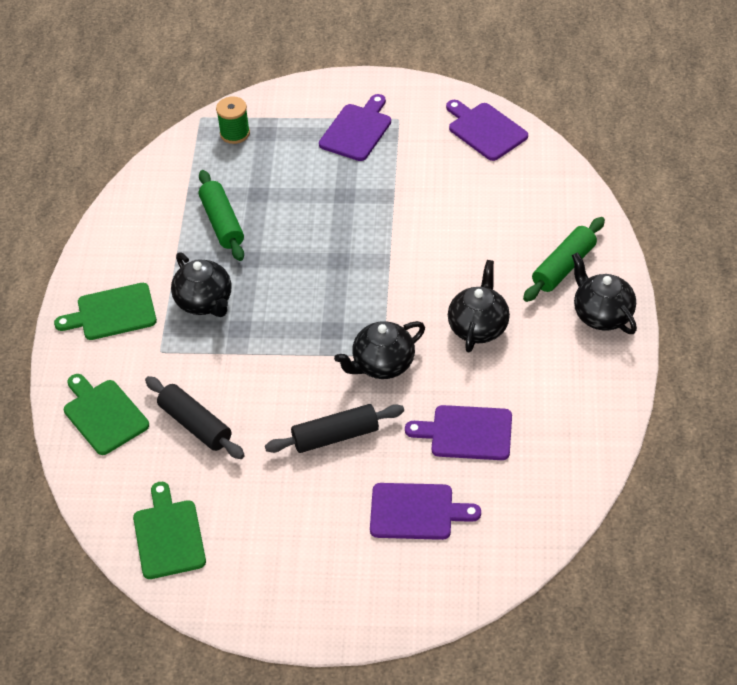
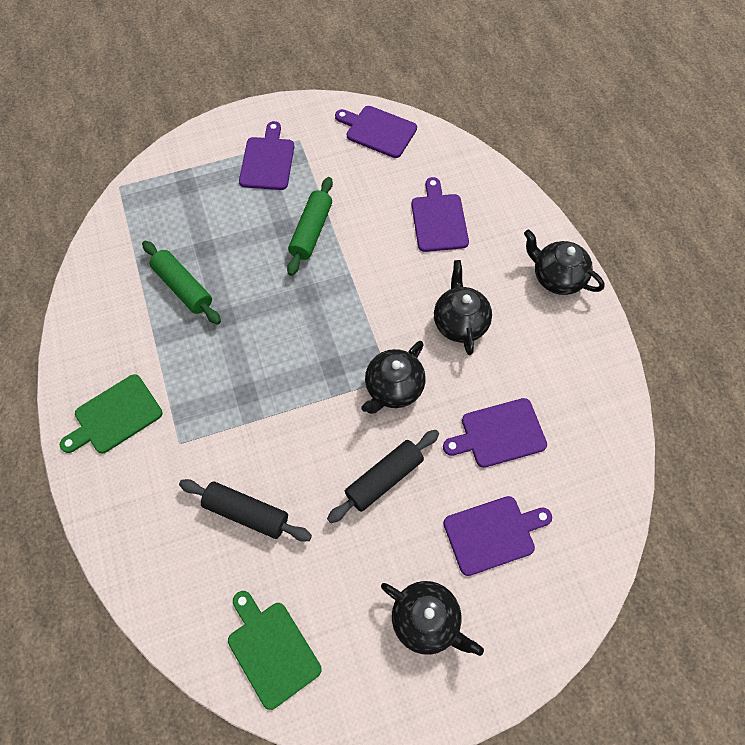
camera: 25 degrees left, 15 degrees up
(103, 415) = (151, 533): green cutting board -> none
(204, 302) = (201, 376): black teapot -> black teapot (426, 620)
(235, 133) = (158, 194): green spool -> none
(505, 229) = (438, 220): none -> purple cutting board
(564, 267) = (504, 241): green rolling pin -> green rolling pin (311, 231)

